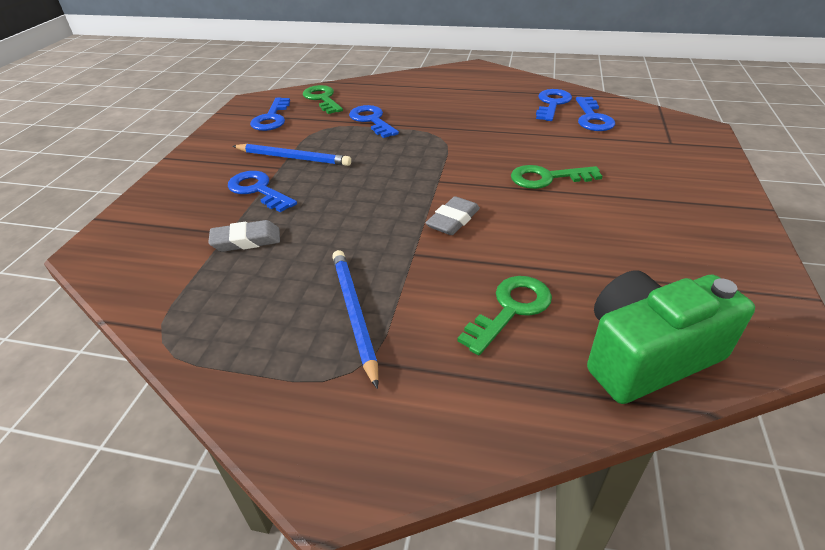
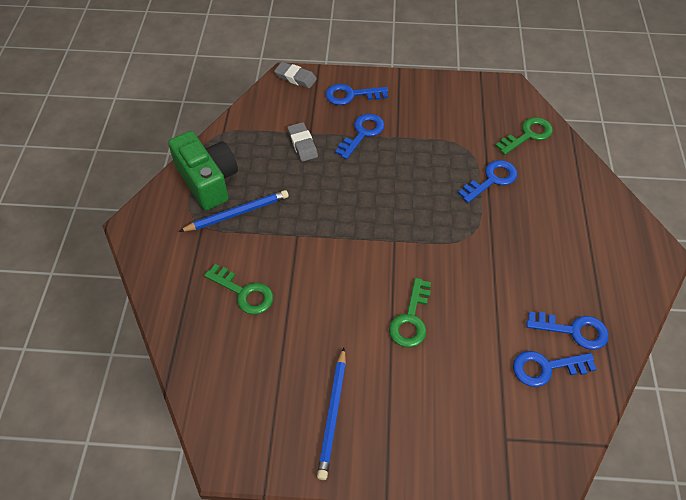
camera: 80 degrees right, 15 degrees up
(271, 118) = (478, 110): blue key -> blue key (351, 95)
(293, 158) = (412, 141): blue pencil -> blue pencil (333, 414)
(453, 220) = (338, 255): grey eraser -> grey eraser (295, 78)
(547, 178) = (411, 319): green key -> green key turned 150 degrees counterclockwise
(647, 355) = (207, 365): green camera -> green camera (208, 180)

